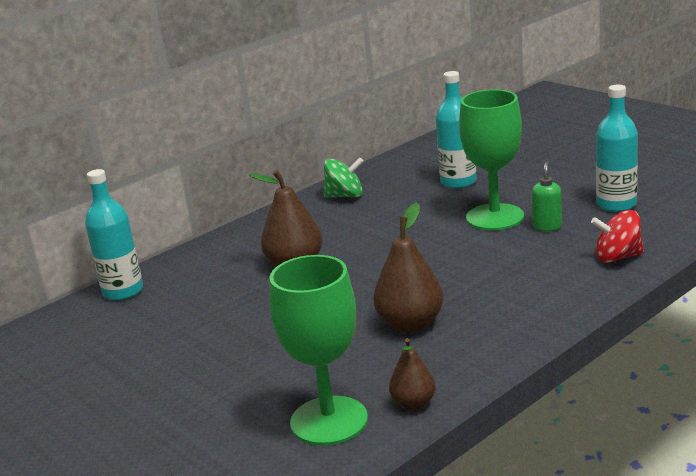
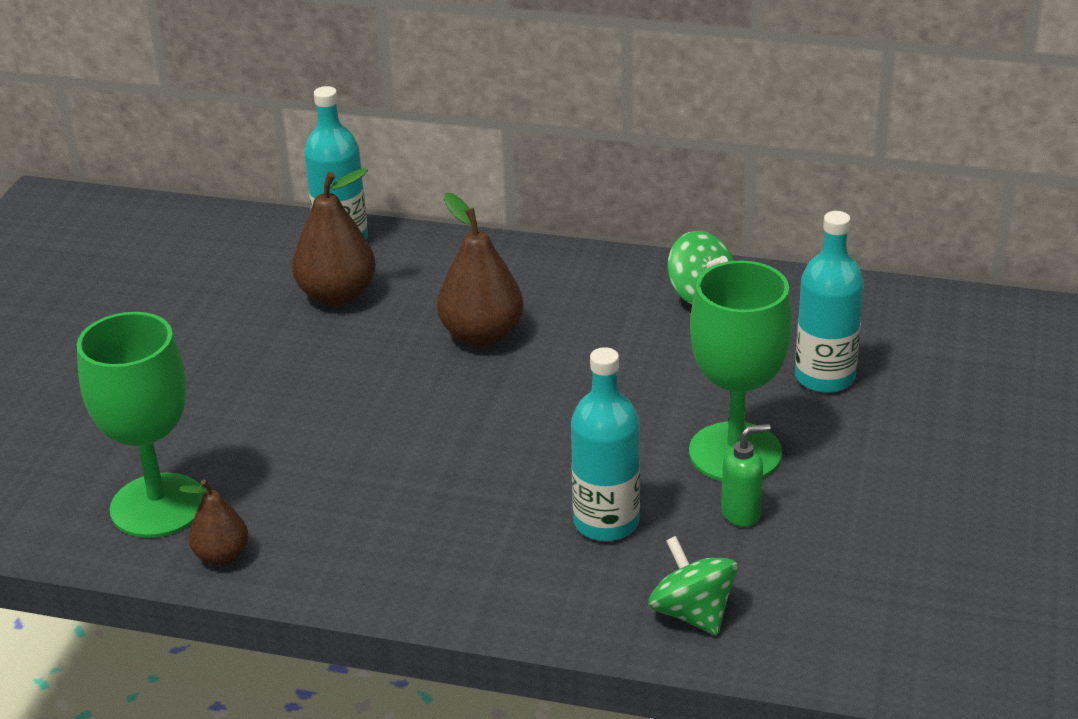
camera: 55 degrees right, 10 degrees up
(410, 324) = (394, 486): brown pear -> brown pear (337, 295)
(616, 204) = (869, 560): turquoise bottle -> turquoise bottle (606, 522)
(617, 257) = (692, 613): red spinning top -> green spinning top

